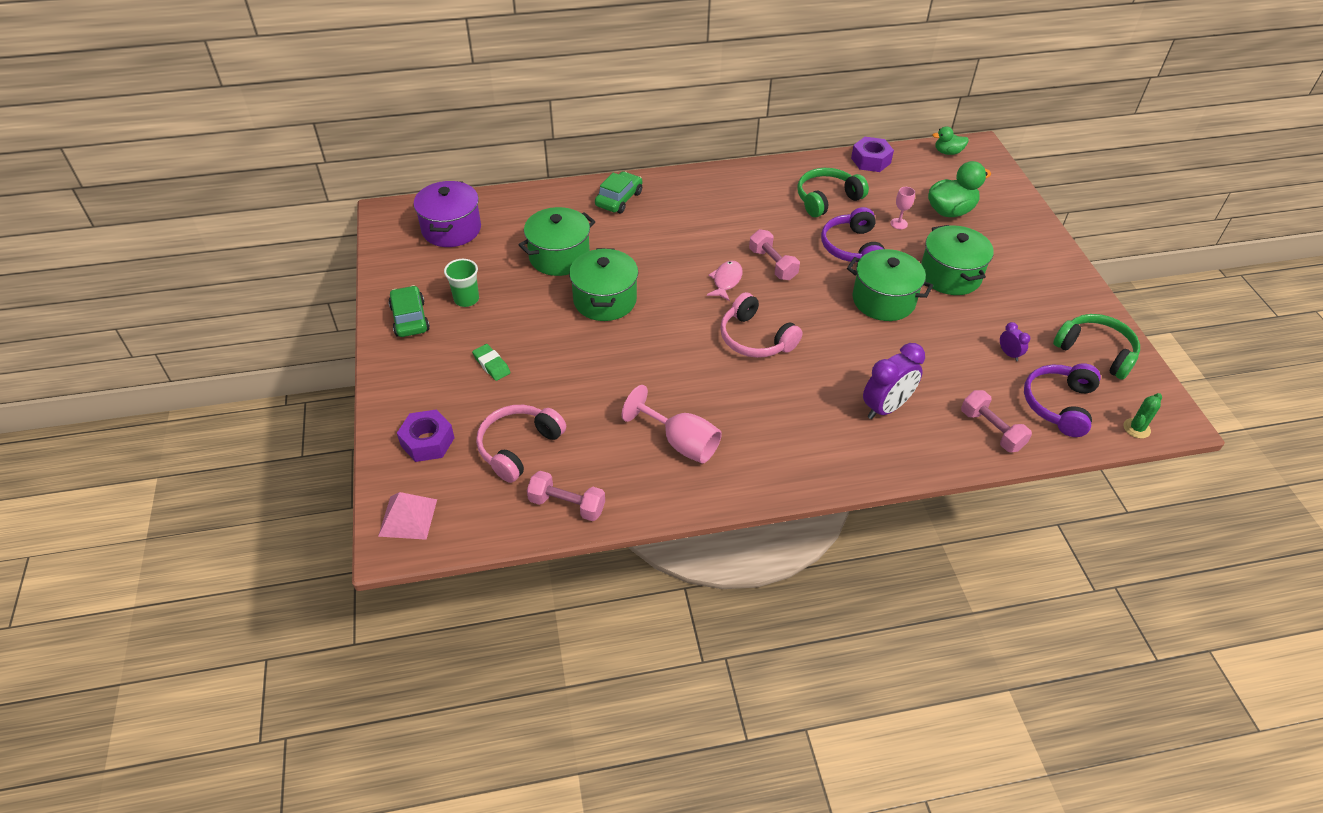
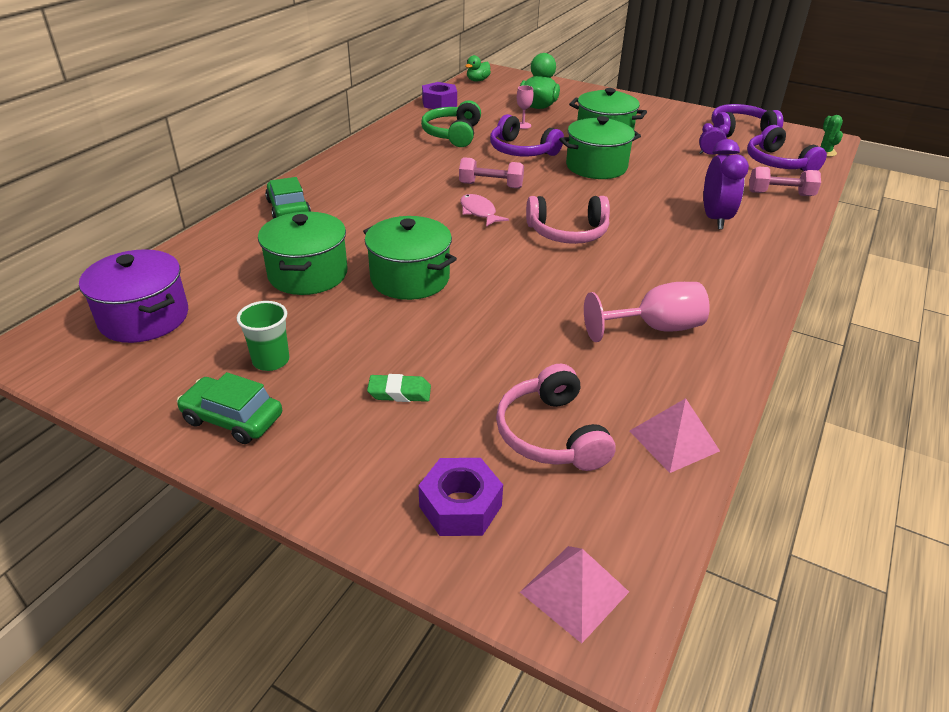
camera: 50 degrees left, 10 degrees down
(567, 505) = (674, 440): pink dumbbell -> pink pyramid
(1095, 352) = (740, 131): green headphones -> purple headphones

